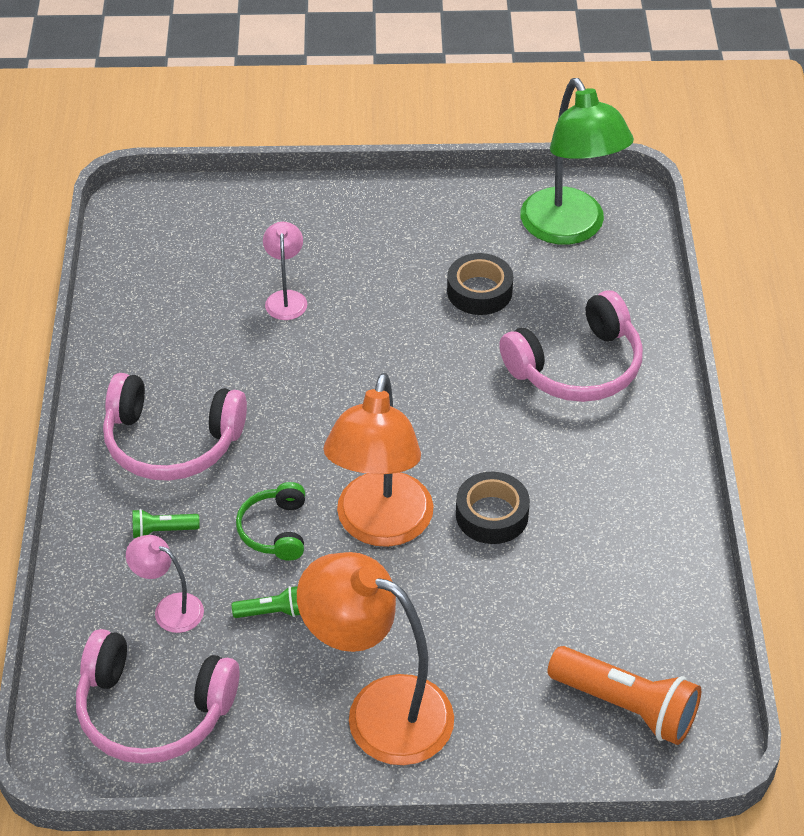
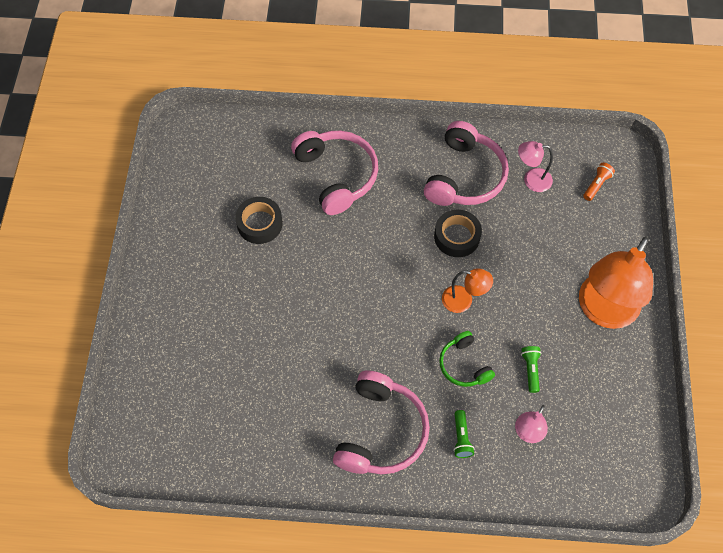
camera: 85 degrees left, 15 degrees up
(153, 711) = (608, 444): pink headphones -> pink headphones (465, 176)
(275, 530) = (464, 365): green headphones -> green headphones turned 60 degrees clockwise
(286, 298) = (247, 349): pink lamp -> pink lamp (531, 180)
(380, 526) = (463, 301): orange lamp -> orange lamp, size x0.48
(569, 229) = (208, 163): green lamp -> none
(626, 706) = (596, 185): orange flashlight -> orange flashlight, size x0.48

